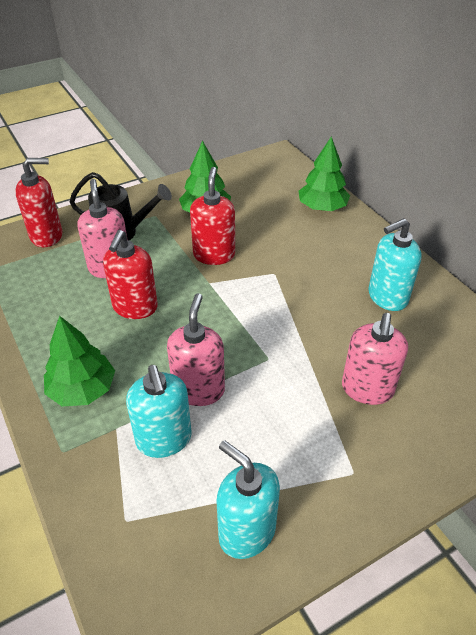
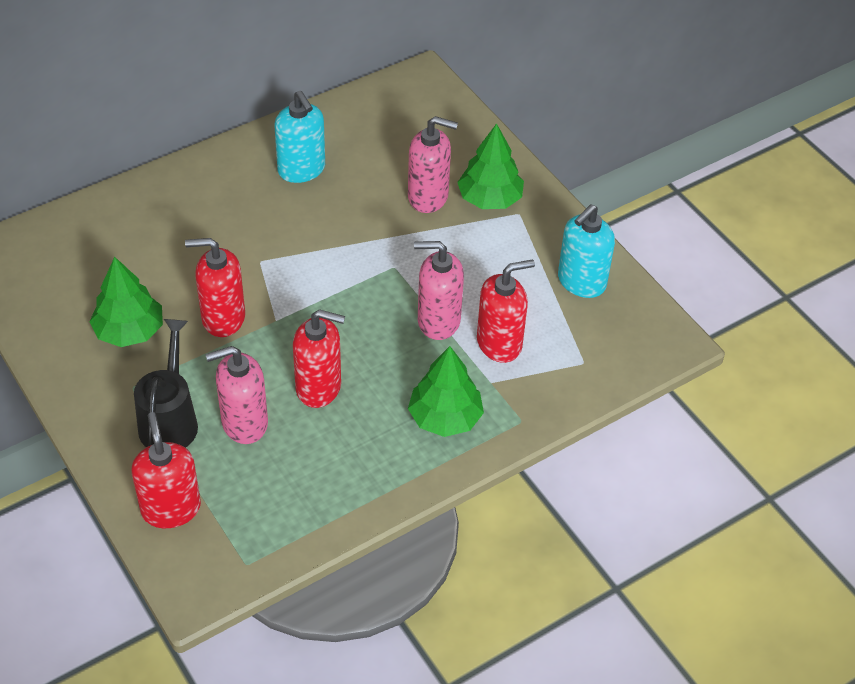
camera: 95 degrees left, 5 degrees up
(164, 439) = (499, 343): turquoise soap dispenser -> red soap dispenser
(322, 207) = (130, 212): green tree -> green tree (489, 199)

